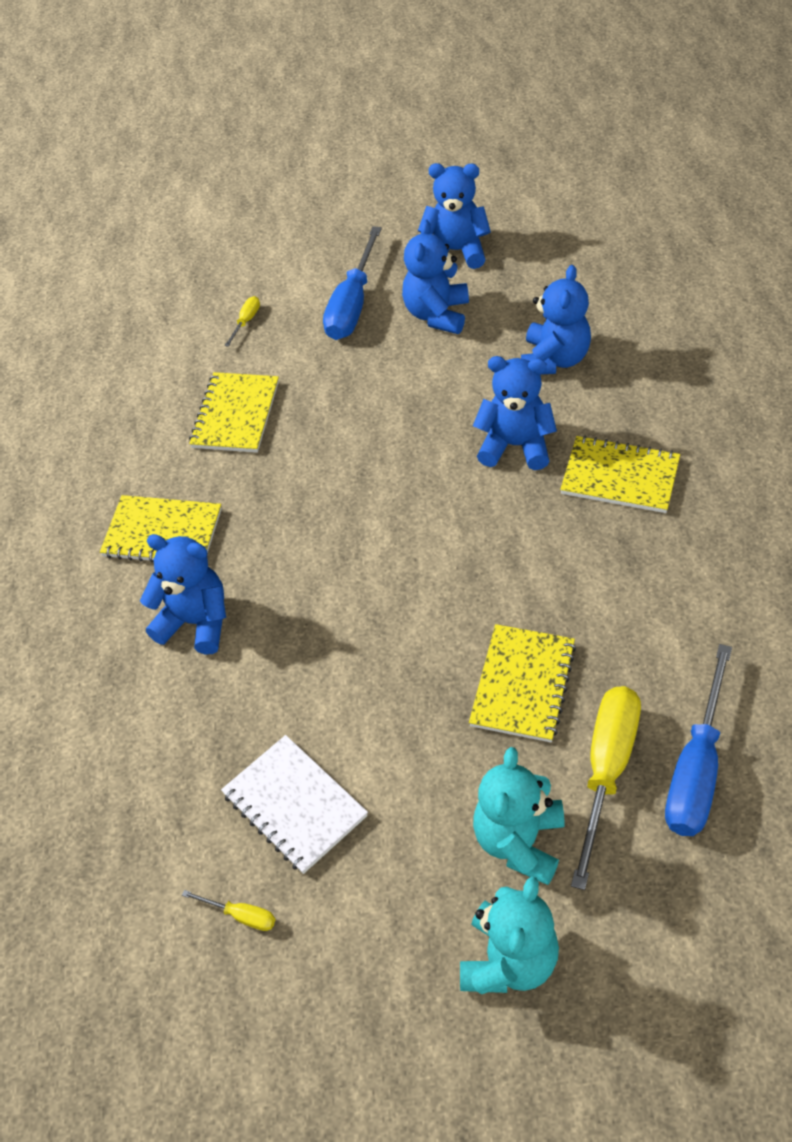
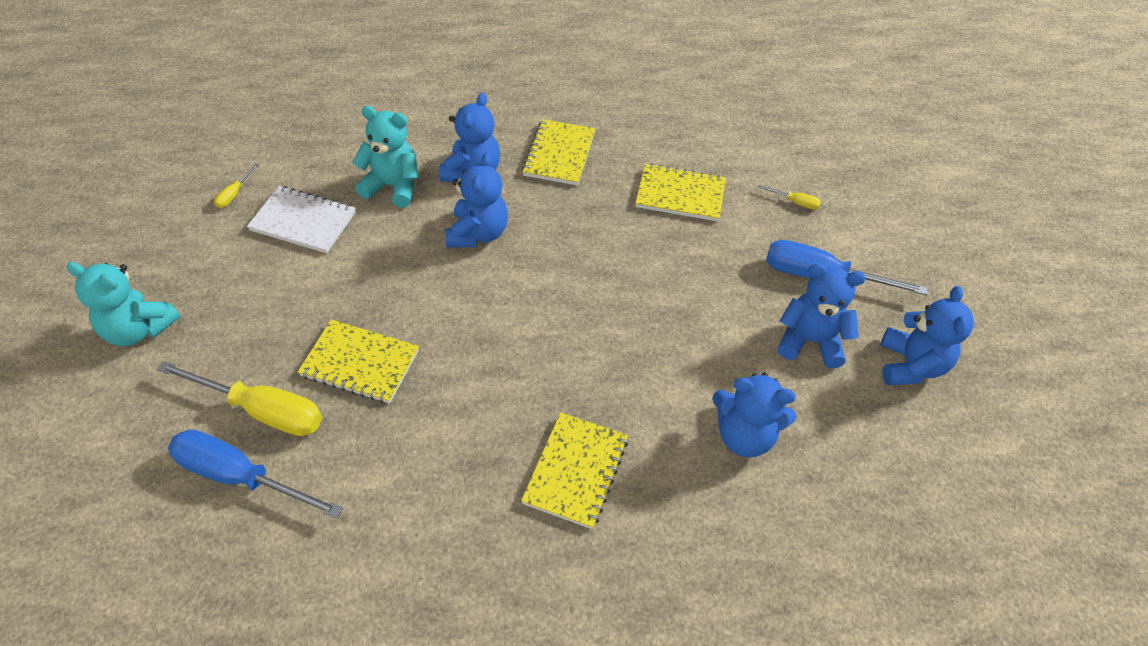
camera: 85 degrees right, 0 degrees up
(294, 805) = (303, 221): white notebook -> white notebook turned 60 degrees clockwise
(515, 446) = (626, 388): blue teddy bear -> blue teddy bear (478, 233)
(519, 841) = (225, 345): turquoise teddy bear -> turquoise teddy bear (393, 186)

